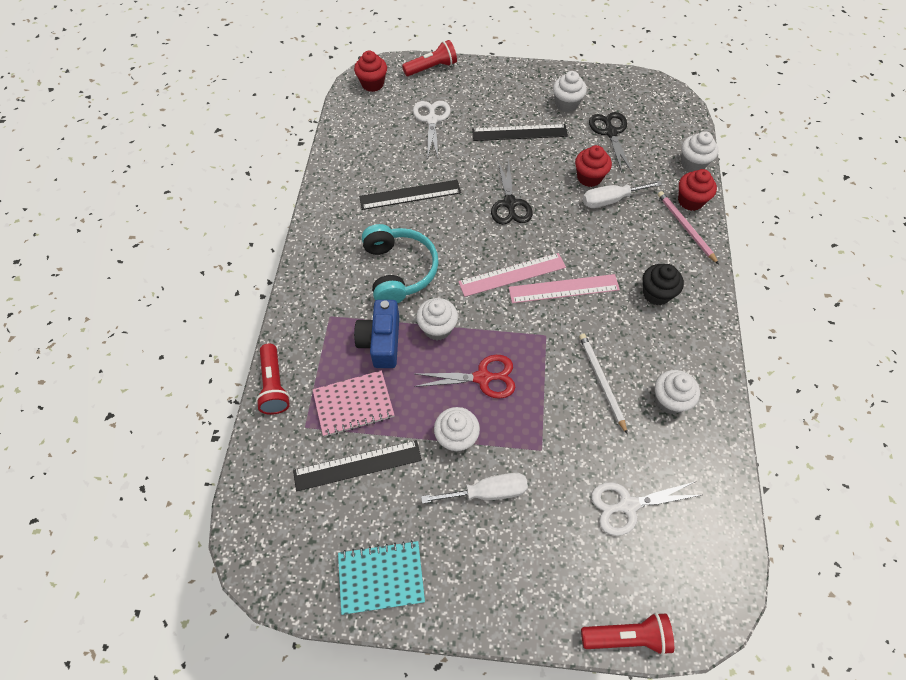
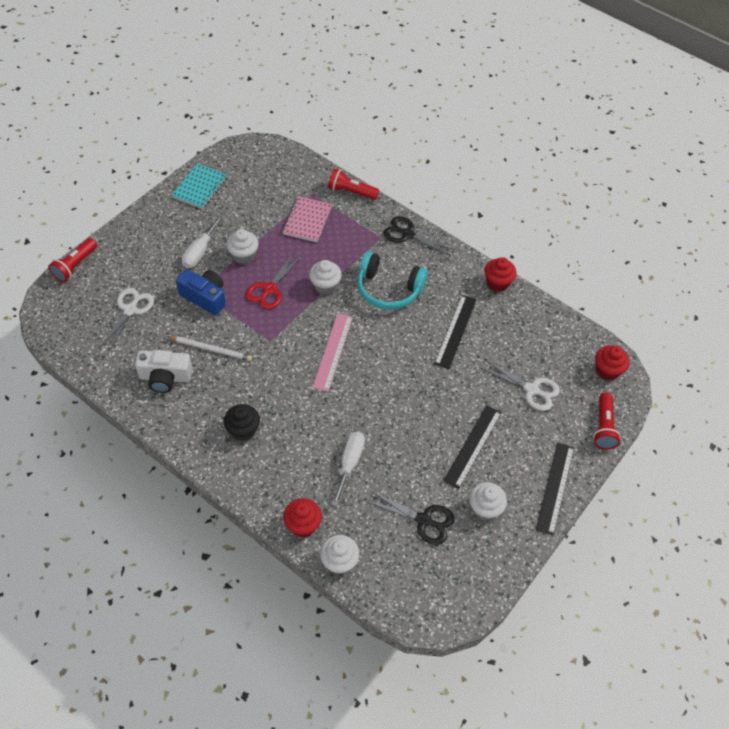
camera: 120 degrees right, 5 degrees down
(357, 465) = (268, 205): black ruler -> black ruler (555, 487)
(381, 341) = (339, 253): blue camera -> blue camera (205, 297)
(509, 203) = (399, 390): black scissors -> black scissors (407, 234)
(564, 289) = (295, 375): pink ruler -> none
(589, 177) = (384, 465): red cupcake -> red cupcake (497, 283)
(669, 400) = (165, 377): white cupcake -> white camera
(685, 227) = (281, 499): pink pencil -> none

